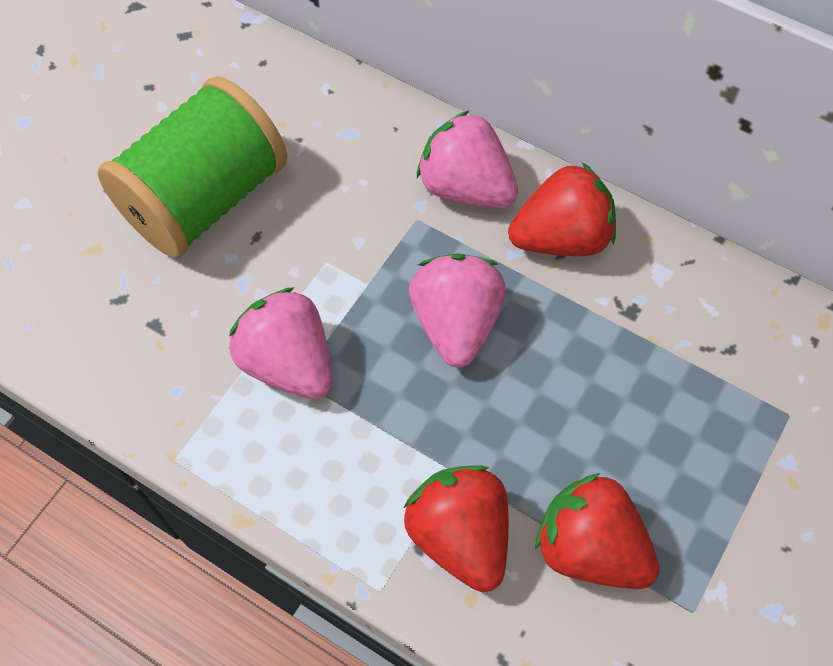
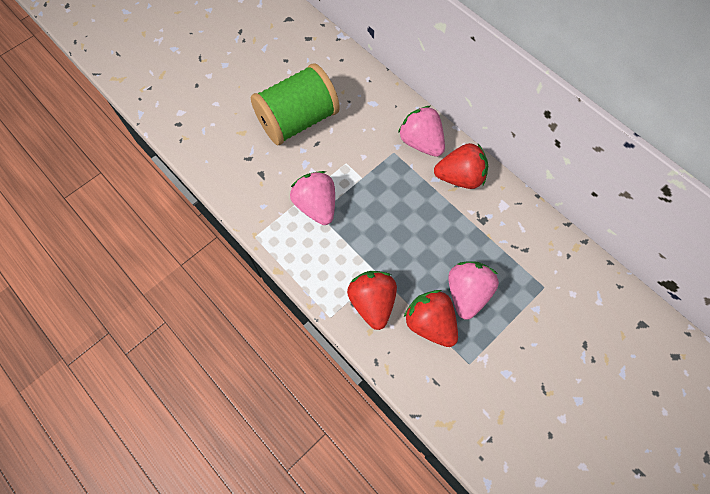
camera: 15 degrees right, 5 degrees up
(456, 323) = (398, 206): pink strawberry -> pink strawberry (467, 293)

